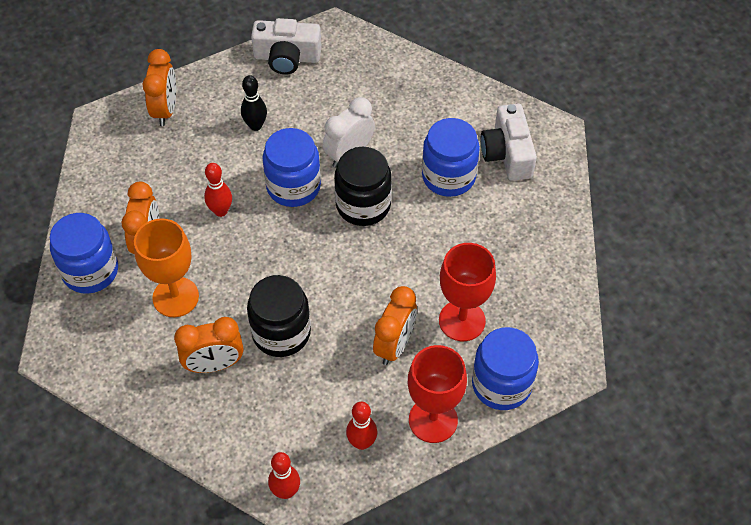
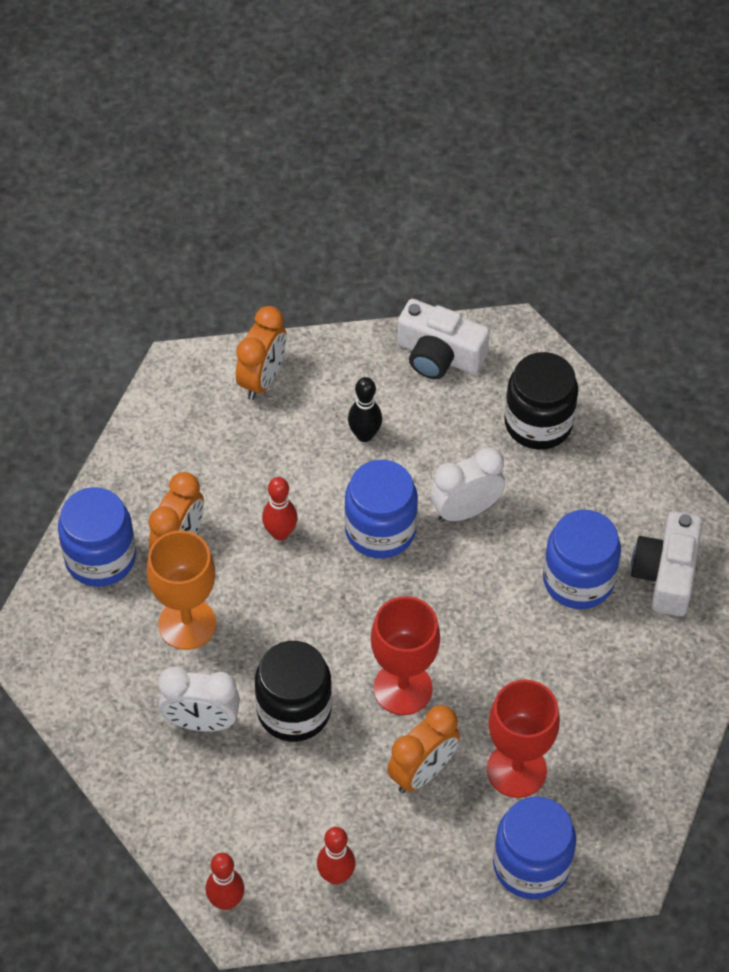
camera: 20 degrees right, 0 degrees up
(214, 364) = (201, 722): orange clock -> white clock
(363, 205) = (456, 582): black jar -> black jar (538, 423)
(433, 420) = (430, 878): red goblet -> red goblet (403, 688)

